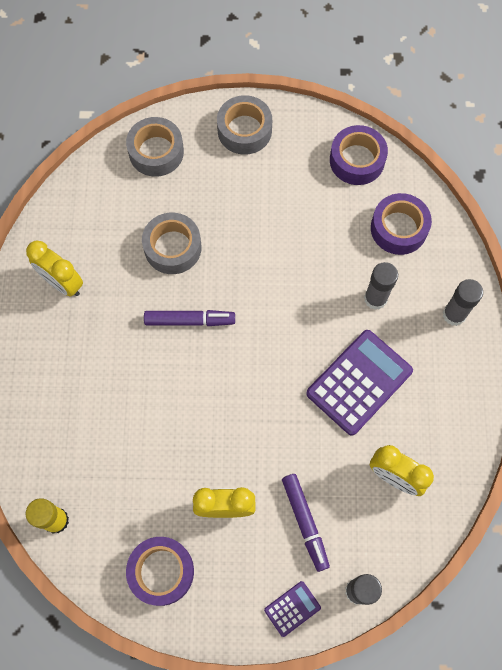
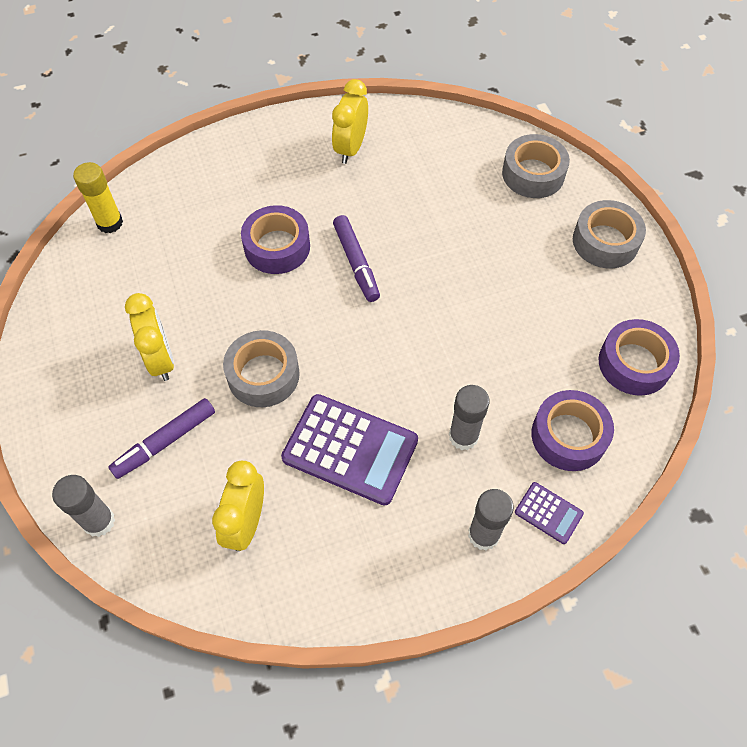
camera: 70 degrees right, 10 degrees down
(161, 571) = (79, 324): purple tape -> purple tape (277, 247)
(172, 247) = (431, 222): grey tape -> grey tape (263, 375)
(292, 608) = (65, 458): purple calculator -> purple calculator (548, 513)

